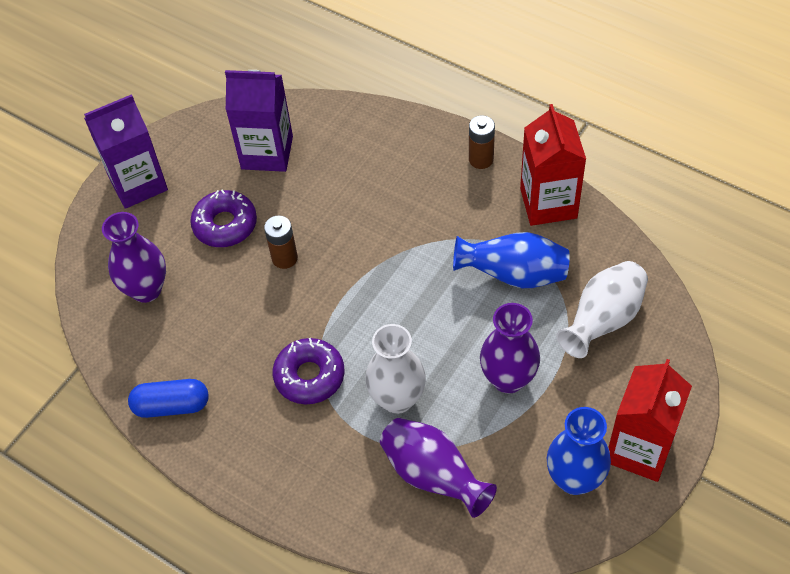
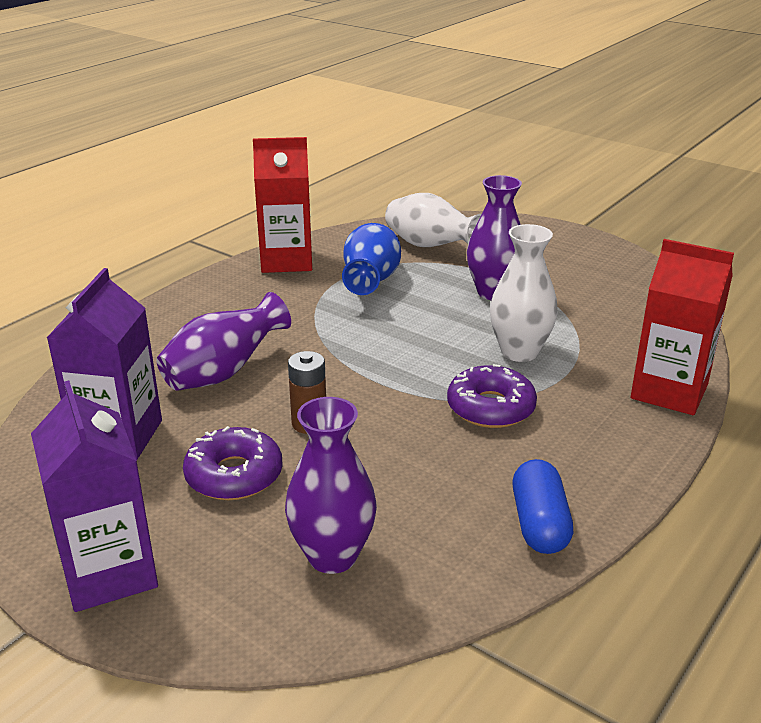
camera: 90 degrees left, 25 degrees down
(433, 476) = (608, 336): purple vase -> purple vase (224, 373)
(481, 159) = (212, 290): brown battery -> none
(574, 479) = (597, 270): blue vase -> none
(639, 449) = (563, 243): red carton -> red carton (669, 391)

